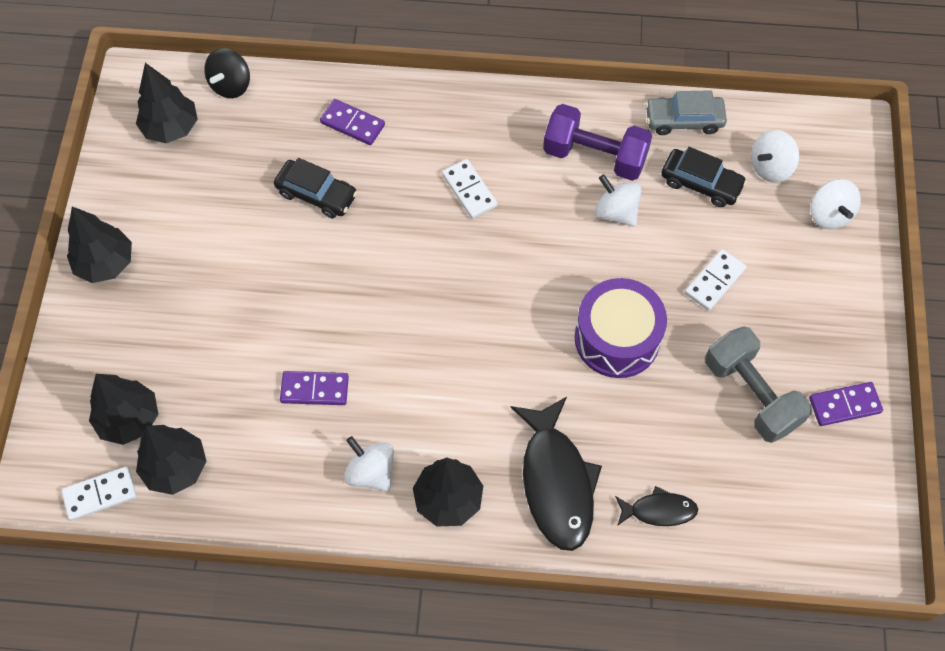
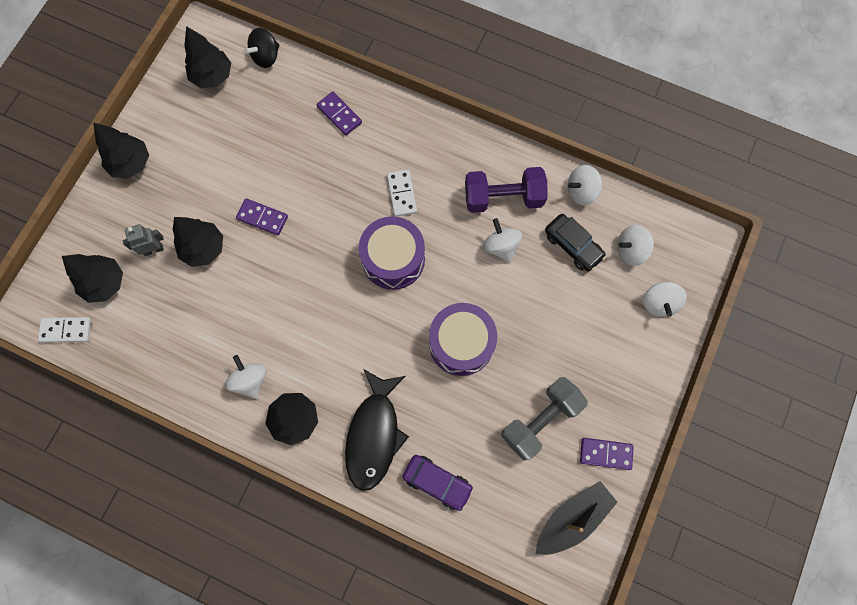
camera: 20 degrees right, 10 degrees up
(176, 467) = (122, 329): black tree -> black tree (203, 248)
(178, 357) = (153, 249): none -> grey robot
(314, 389) = (235, 306): purple domino -> purple domino (262, 217)
(317, 194) = (293, 160): black car -> none
(491, 269) = (393, 259): none -> purple drum
(594, 156) = (503, 198): purple dumbbell -> purple dumbbell turned 45 degrees counterclockwise
(659, 510) = (437, 482): black fish -> purple car
(684, 120) = (581, 191): grey car -> white spinning top
(714, 281) = (550, 325): white domino -> none
(751, 394) = (540, 420): grey dumbbell -> grey dumbbell turned 60 degrees clockwise
(839, 494) = (572, 518): none -> black boat

